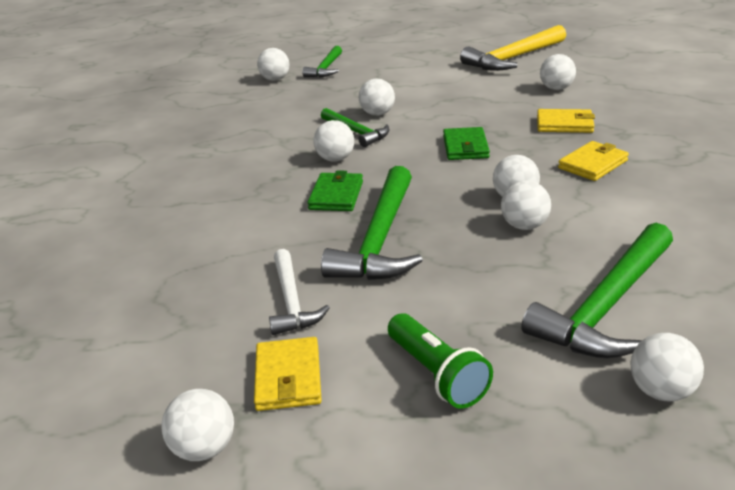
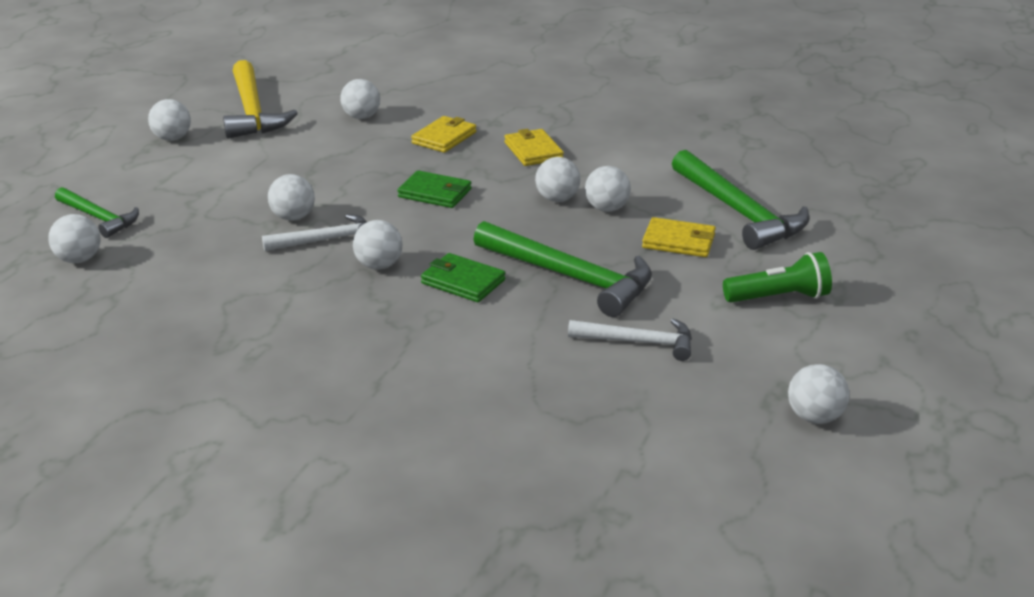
camera: 70 degrees left, 0 degrees up
(288, 377) = (747, 363): yellow wallet -> yellow wallet (679, 241)
(356, 132) = (326, 240): green hammer -> white hammer
(661, 391) = (837, 225): white ball -> white ball (172, 138)

